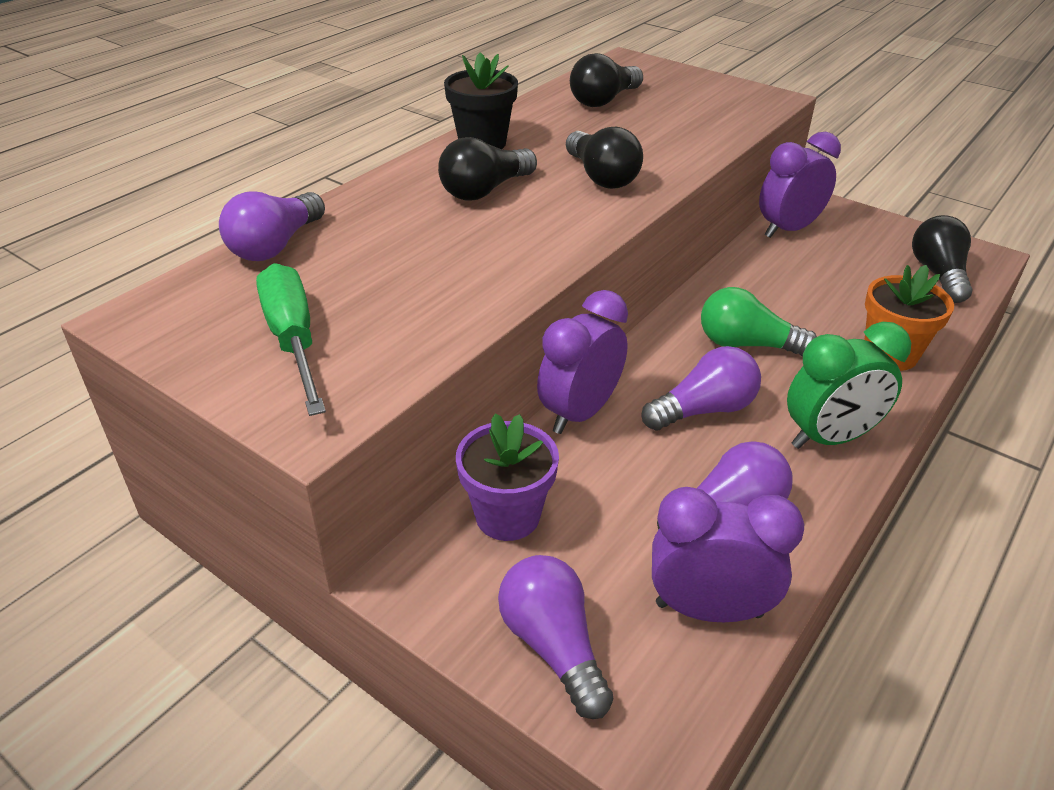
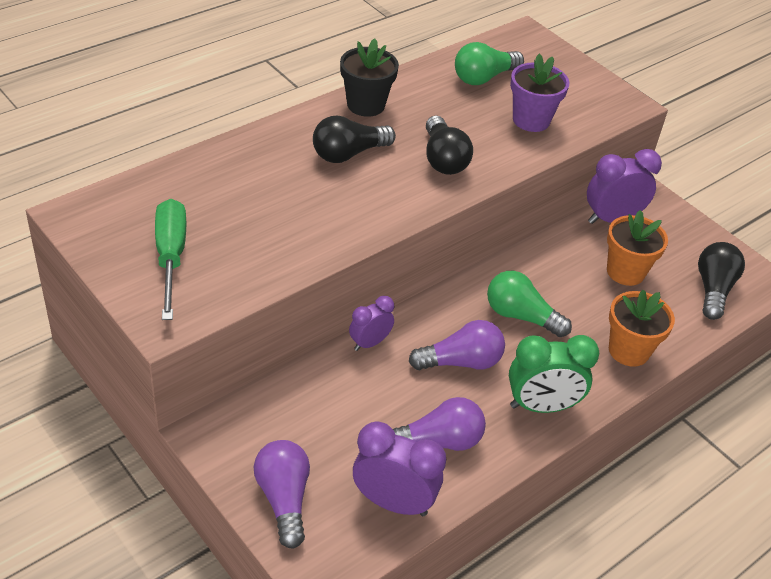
camera: 10 degrees right, 5 degrees up
(275, 246) = (181, 173): purple light bulb -> none
(507, 516) = (288, 407): purple flower pot -> purple flower pot (531, 120)
(580, 413) = (369, 343): purple clock -> purple clock, size x0.60
(604, 100) = (484, 78): black light bulb -> green light bulb
(834, 276) = (625, 272): none -> orange flower pot

